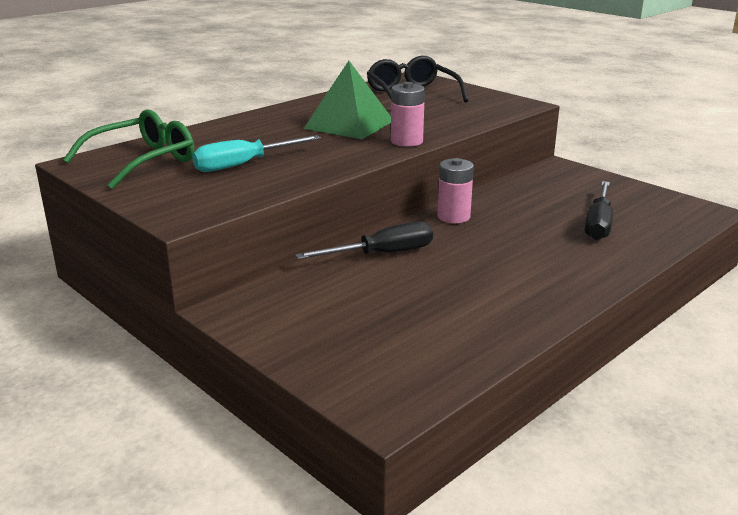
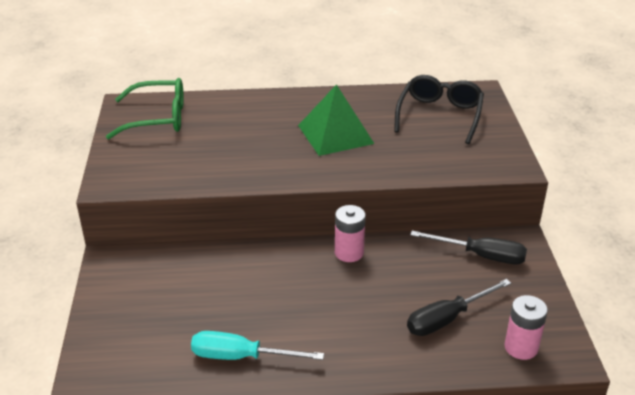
camera: 40 degrees right, 10 degrees up
(243, 164) = (207, 149): turquoise screwdriver -> turquoise screwdriver (241, 356)
(382, 254) = (251, 262): black screwdriver -> black screwdriver (481, 256)
(406, 141) = (345, 173): pink battery -> pink battery (521, 347)

